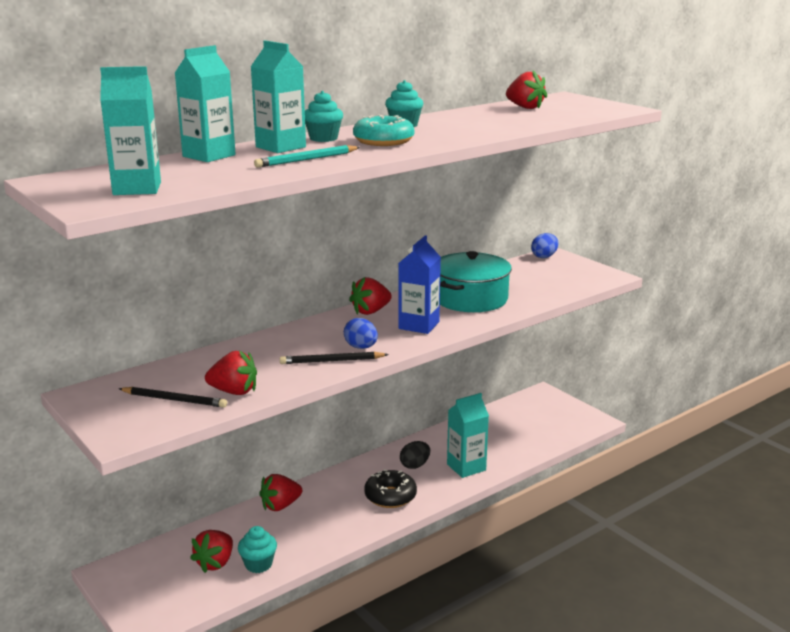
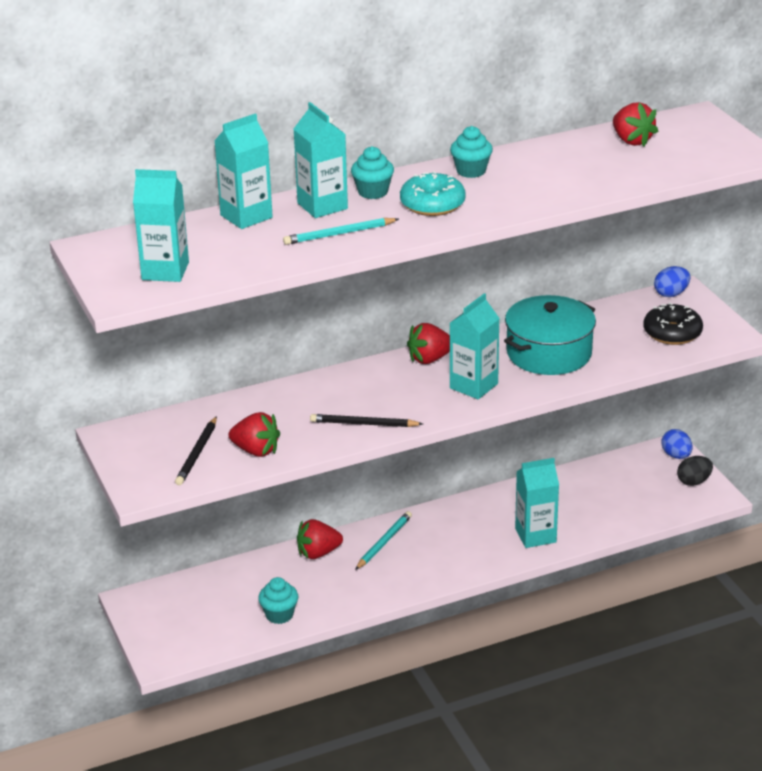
camera: 15 degrees right, 10 degrees up
(174, 400) = (197, 453): black pencil -> black pencil turned 75 degrees clockwise
(215, 563) = (237, 607): red strawberry -> none
(337, 489) = (384, 542): none -> turquoise pencil
(361, 347) = (400, 409): blue egg -> blue egg (676, 456)
(390, 496) = (438, 559): black donut -> black donut (672, 333)
(415, 465) = (478, 525): black egg -> black egg (694, 481)
(419, 325) = (473, 386): blue carton -> turquoise carton

